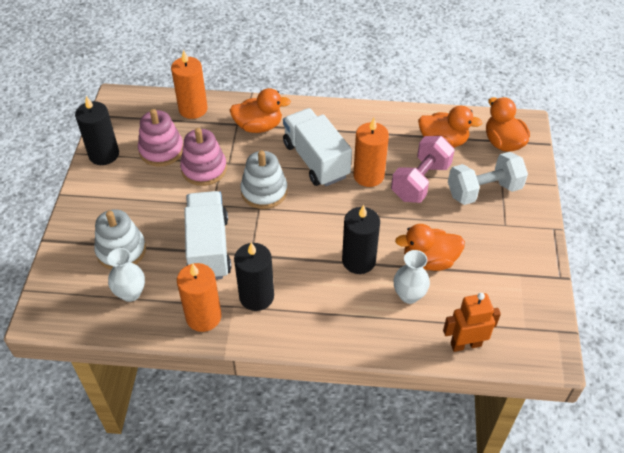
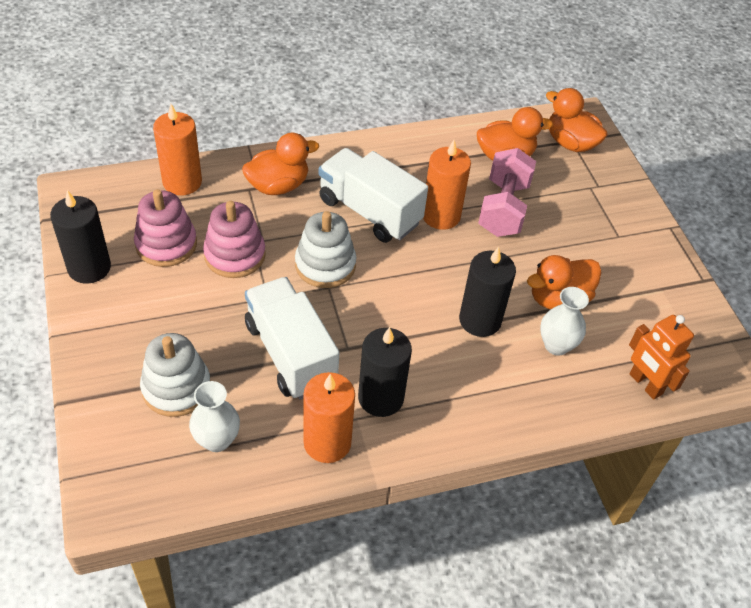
camera: 25 degrees left, 0 degrees up
(465, 344) = (645, 384): orange robot -> orange robot turned 90 degrees counterclockwise
(483, 191) = (577, 203): white dumbbell -> none

